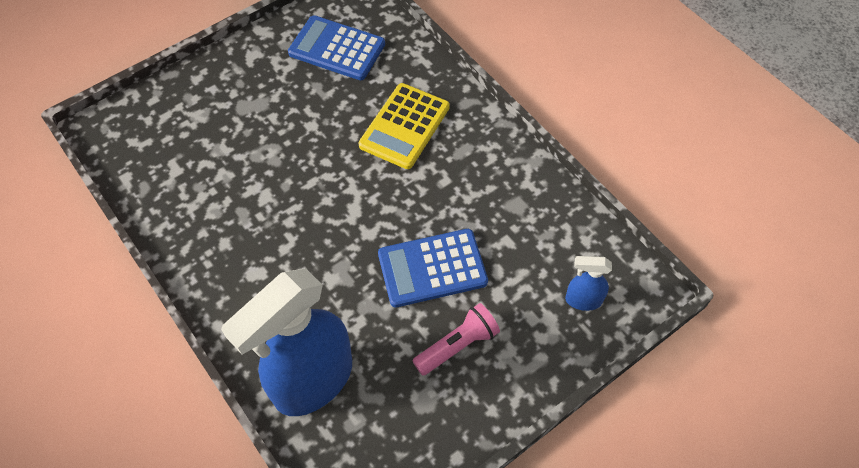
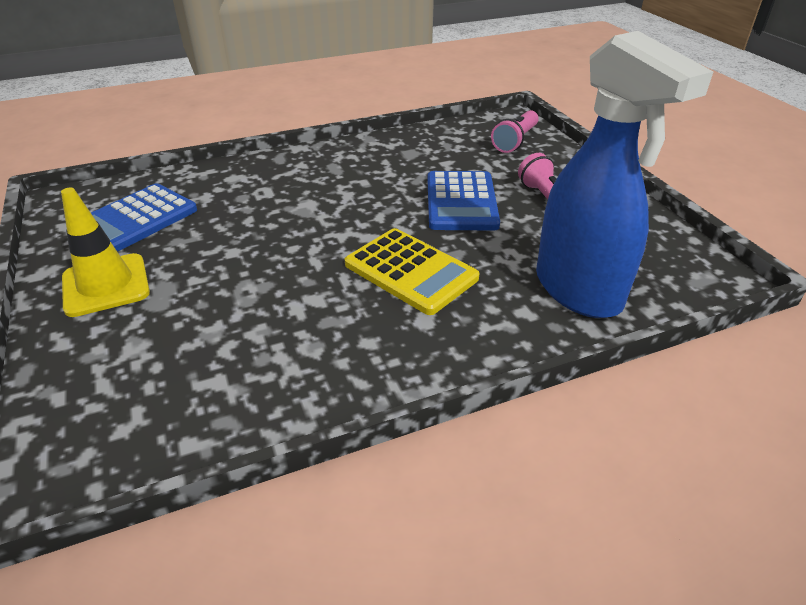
camera: 75 degrees left, 20 degrees down
(256, 71) = (106, 285): none -> yellow traffic cone
(404, 126) = (282, 193): yellow calculator -> yellow calculator (410, 271)
(583, 300) = (515, 141): blue spray bottle -> pink flashlight

